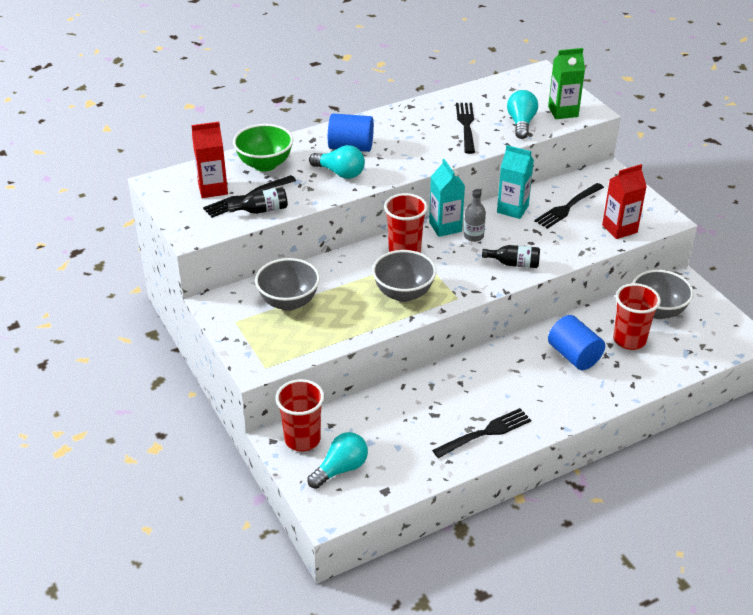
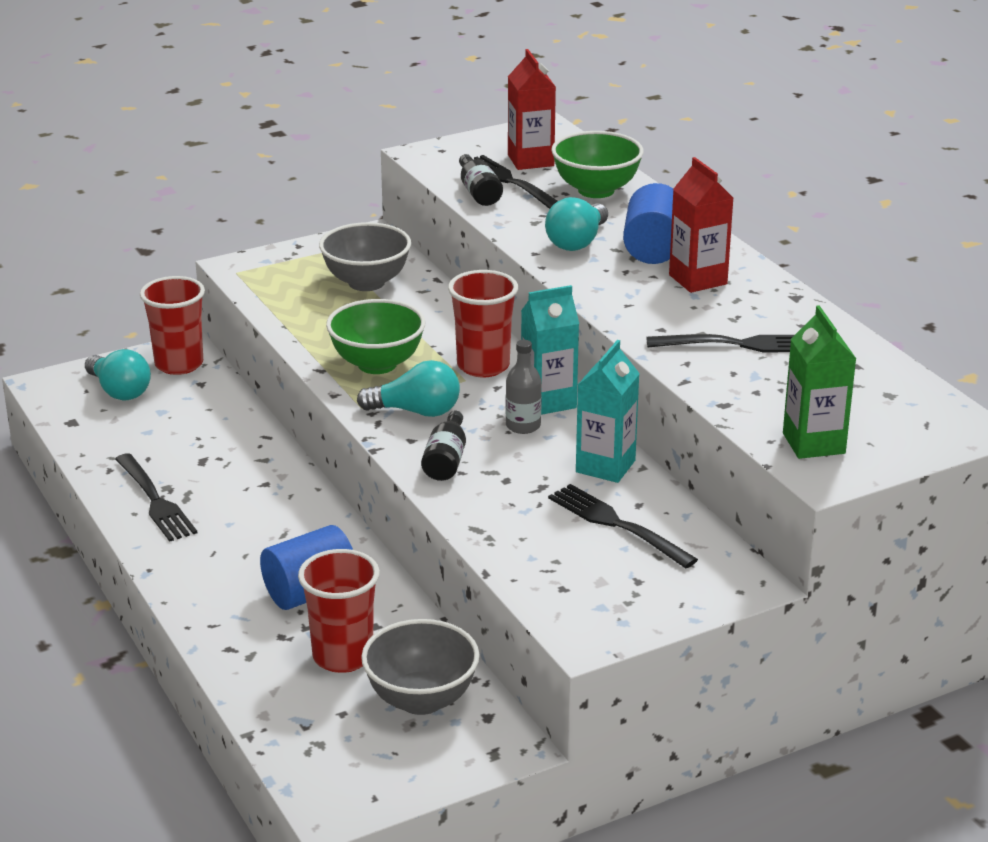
camera: 90 degrees right, 10 degrees down
(403, 293) = (377, 364): grey bowl -> green bowl
(521, 123) = (759, 397): turquoise light bulb -> turquoise light bulb (416, 411)
(619, 229) = (550, 577): red carton -> red carton (698, 279)

